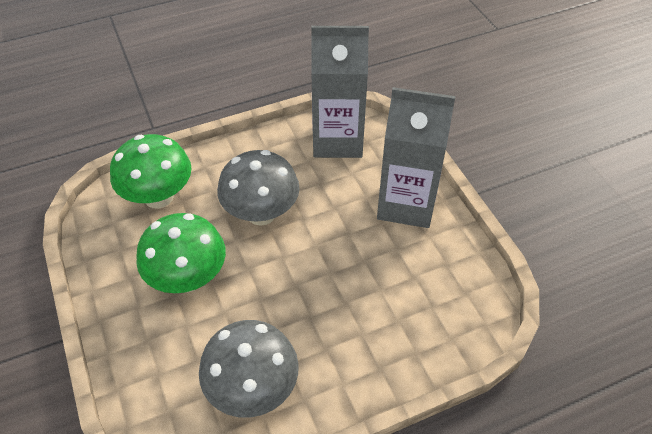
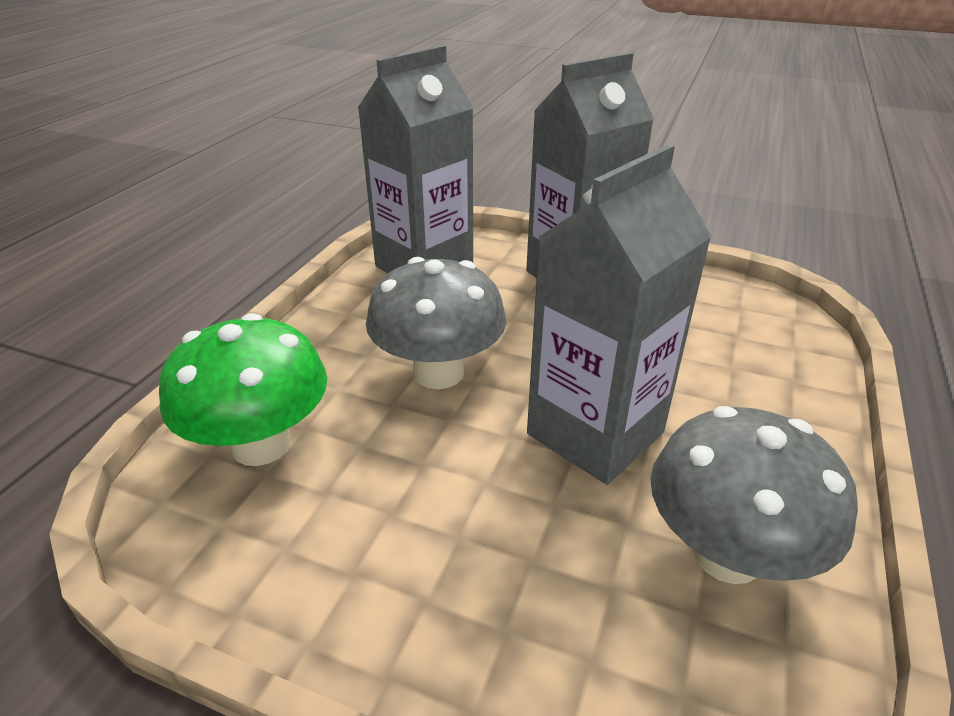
camera: 45 degrees left, 15 degrees down
(188, 278) = (448, 503): green mushroom -> none
(281, 297) = (595, 433): none -> grey carton

